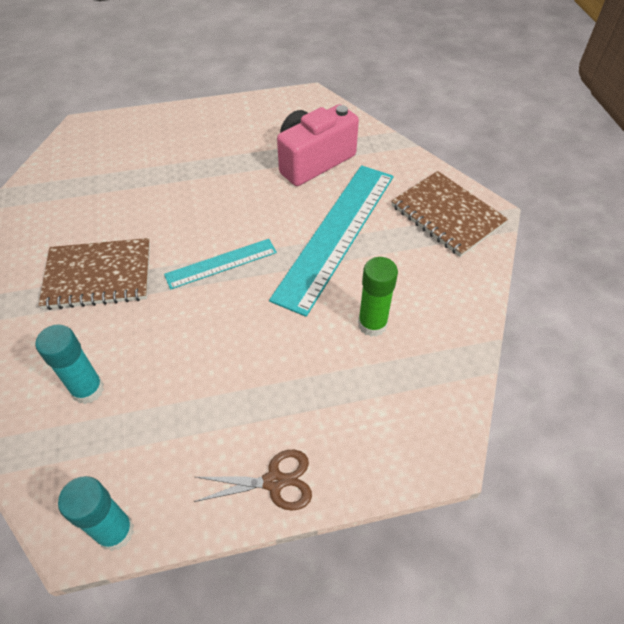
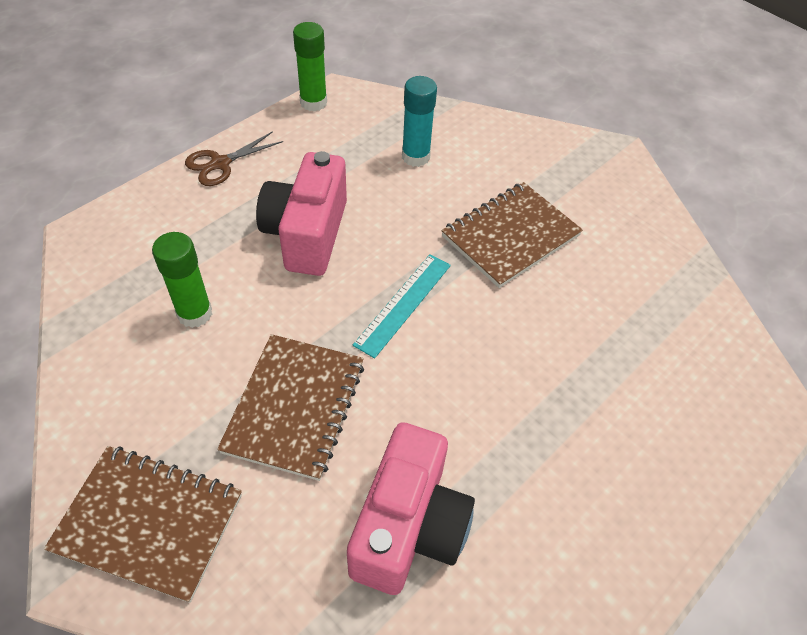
camera: 145 degrees right, 0 degrees up
(115, 531) = (313, 102): turquoise glue stick -> green glue stick
(246, 353) = (307, 234): none -> pink camera
(336, 234) = (295, 407): turquoise ruler -> brown notebook

